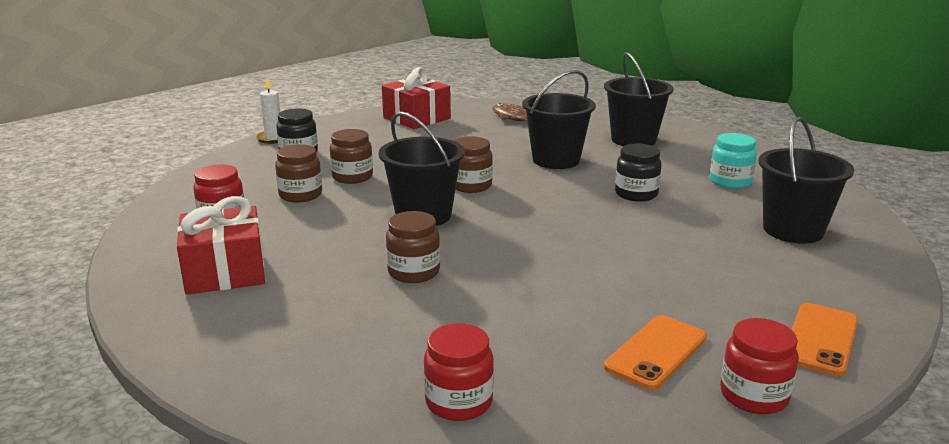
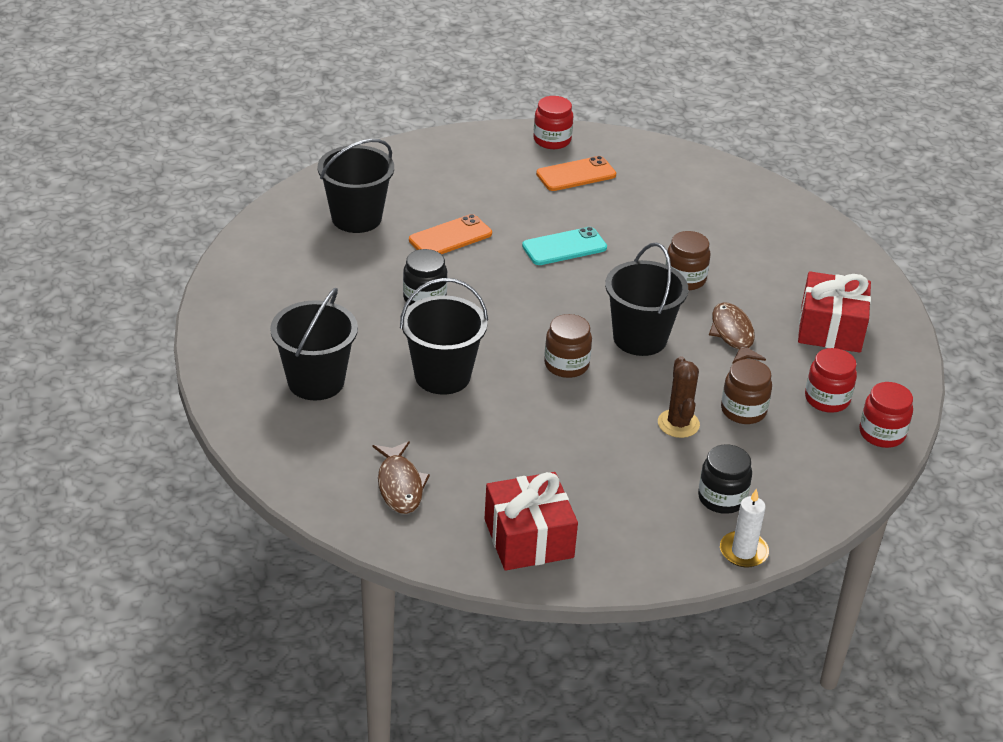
camera: 155 degrees left, 15 degrees up
(333, 240) = (733, 334): none -> brown fish
(352, 177) = (678, 424): brown jar -> brown cactus
(459, 402) = (710, 186): red jar -> red jar (881, 433)
(569, 264) = (564, 247): none -> turquoise phone
(730, 182) = (318, 283): turquoise jar -> none
(821, 339) = (471, 150): orange phone -> orange phone (450, 237)

